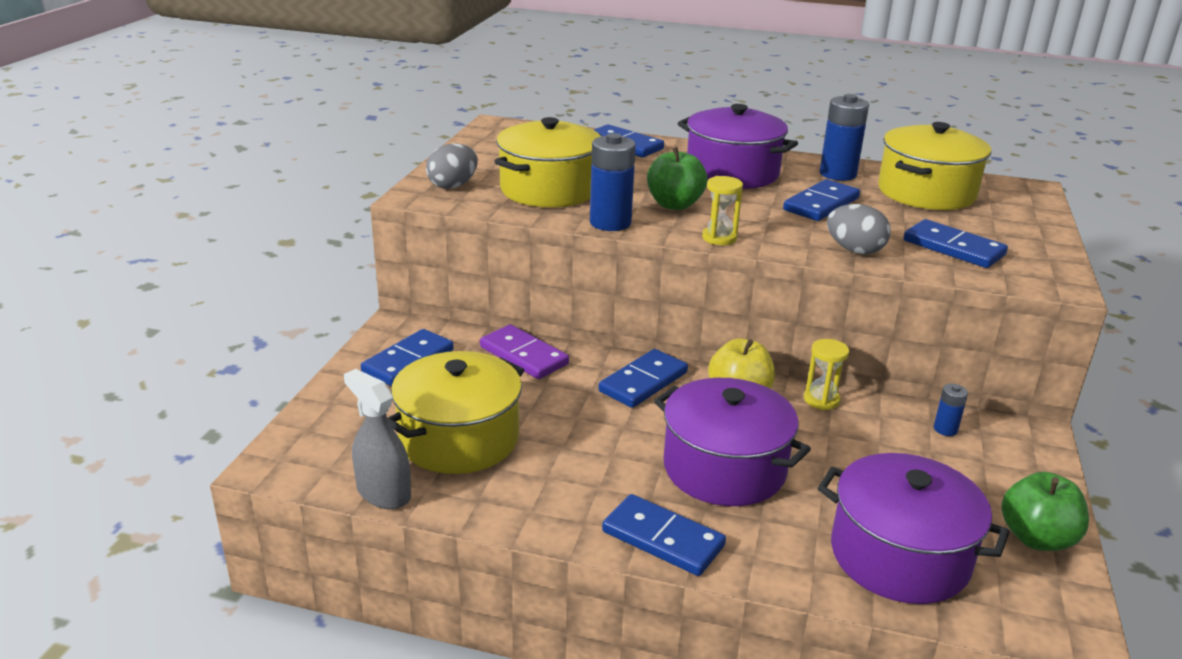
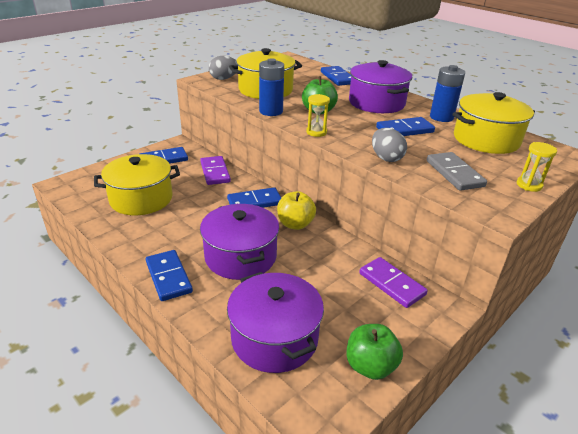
camera: 30 degrees right, 5 degrees up
(383, 493) = (84, 210): grey spray bottle -> none
(821, 400) = (337, 242): yellow hourglass -> yellow hourglass (529, 185)
(945, 429) = (392, 284): blue battery -> purple domino
(953, 248) = (454, 173): blue domino -> grey domino

